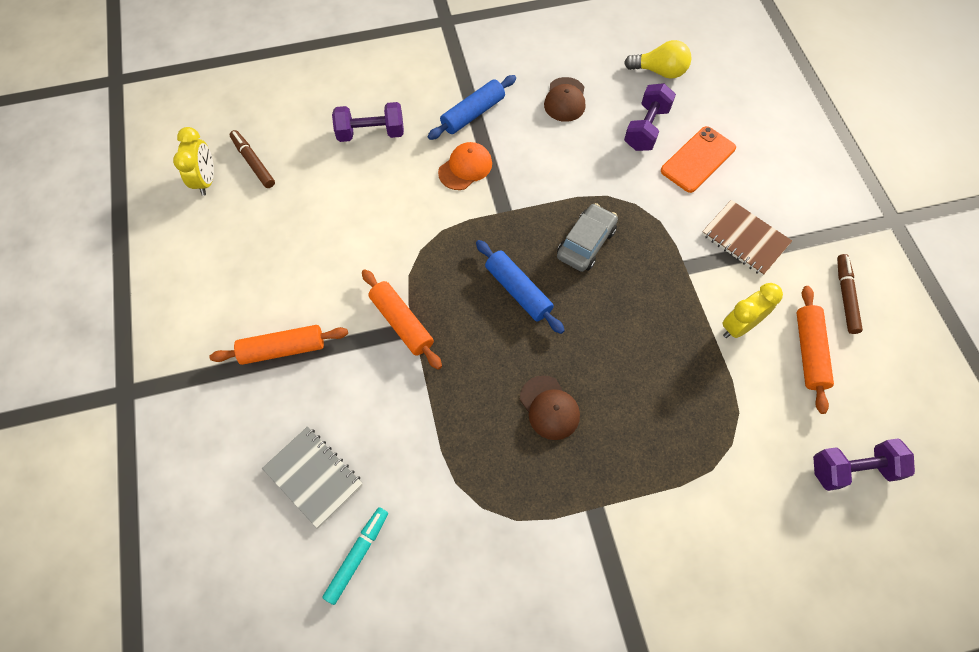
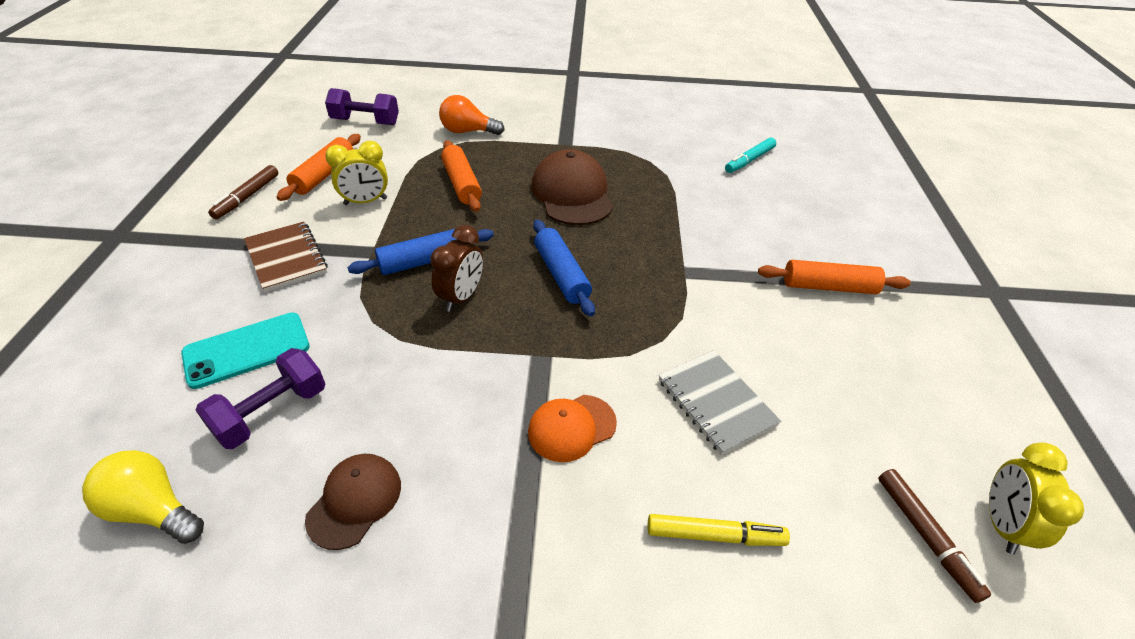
camera: 165 degrees left, 20 degrees down
(313, 477) = (787, 201): grey notebook -> grey notebook (716, 402)
(371, 133) = (714, 535): purple dumbbell -> yellow marker
(402, 322) = (696, 278): orange rolling pin -> orange rolling pin (461, 184)
(473, 114) = (525, 521): blue rolling pin -> blue rolling pin (424, 261)
(549, 408) = (572, 194): brown cap -> brown cap, size x1.66
(586, 243) = (461, 297): grey car -> brown clock
(698, 159) = (247, 350): orange phone -> turquoise phone
(722, 493) = (467, 131): none -> orange light bulb

